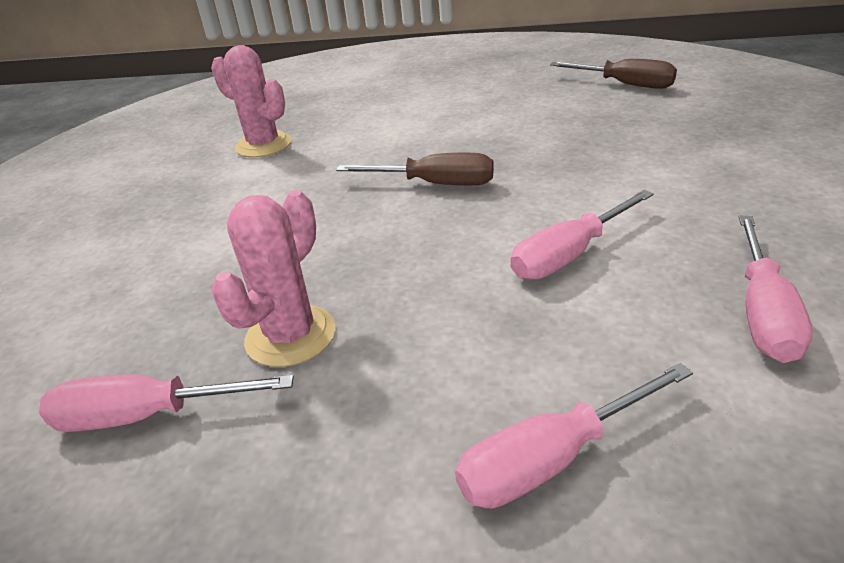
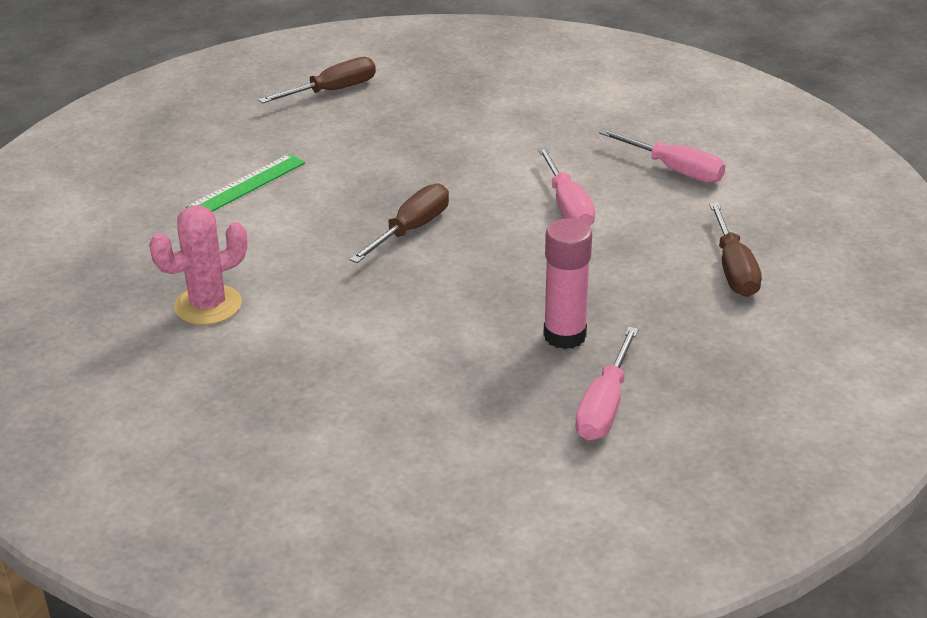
camera: 70 degrees left, 0 degrees up
(290, 336) = (564, 335): pink cactus -> pink glue stick
(441, 104) = (247, 185): none -> green ruler
(552, 459) = (734, 269): pink screwdriver -> brown screwdriver

